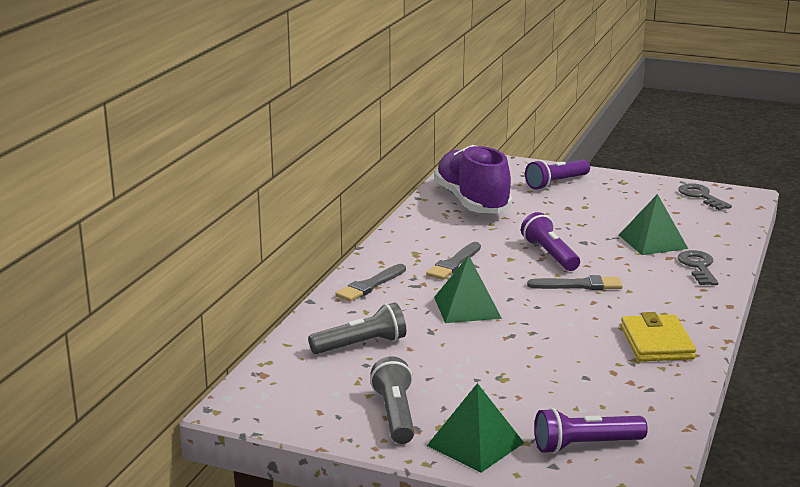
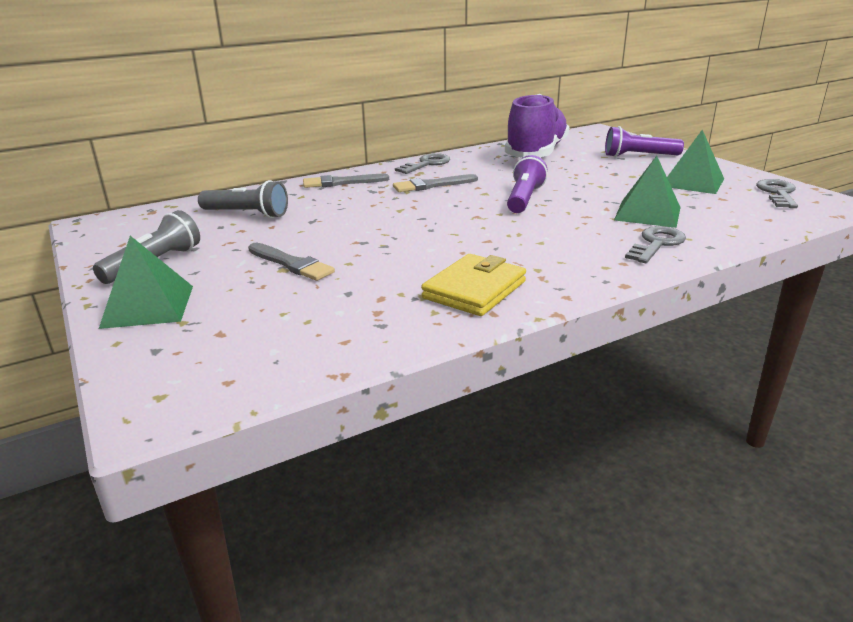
camera: 40 degrees right, 5 degrees up
(402, 242) = (426, 164): none -> grey key
(467, 307) = (374, 214): green pyramid -> green pyramid (692, 182)
(579, 285) = (502, 225): grey brush -> grey brush (291, 264)
(585, 445) = (216, 346): purple flashlight -> none

